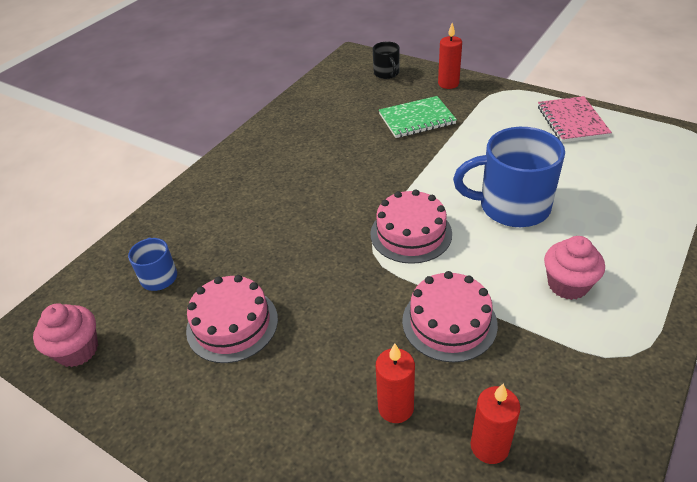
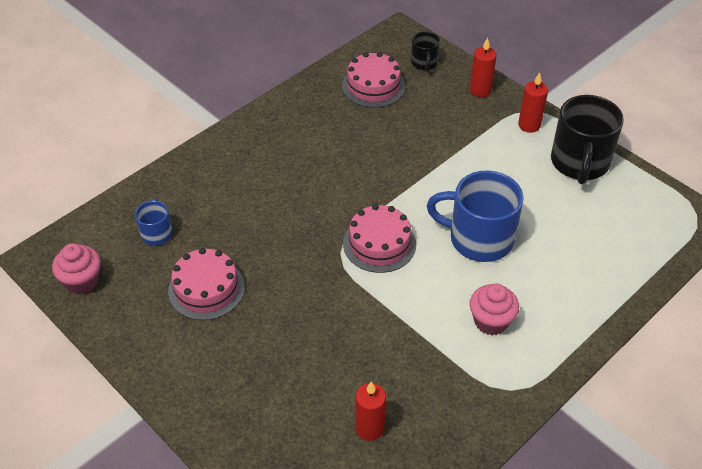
camera: 10 degrees right, 5 degrees up
(395, 407) = (311, 384): red candle -> red candle (529, 125)
(417, 119) = (432, 125): green notebook -> none
(449, 322) = (379, 329): pink cake -> pink cake (373, 86)
(572, 121) = (579, 163): pink notebook -> black mug

